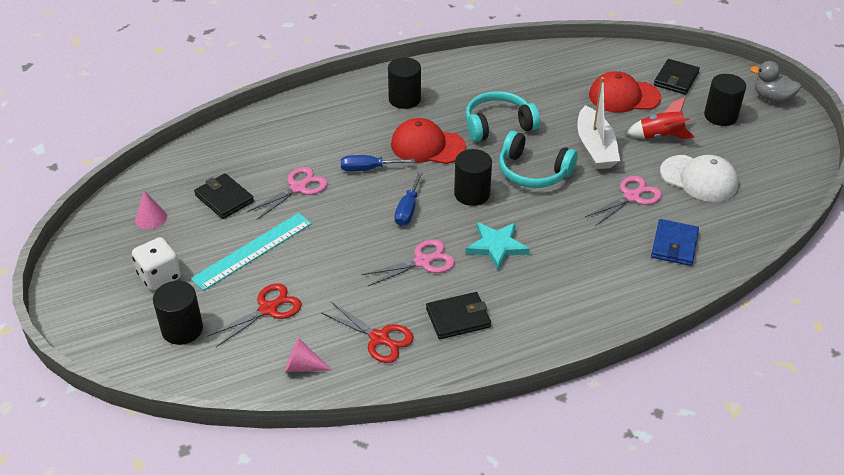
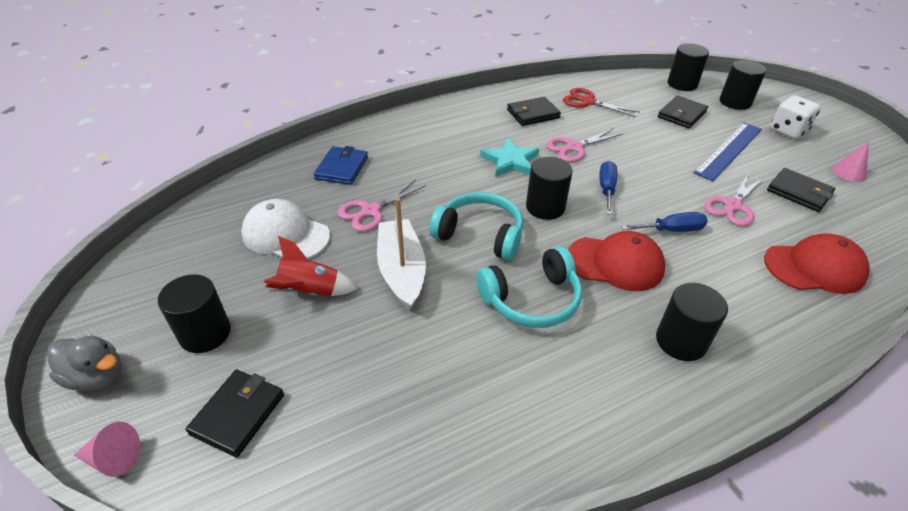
camera: 175 degrees right, 0 degrees up
(228, 371) = (682, 84): none -> black cylinder
(252, 250) = (729, 150): turquoise ruler -> blue ruler
(269, 309) = (681, 114): red scissors -> black wallet
(303, 366) = (633, 87): pink cone -> pink cone (113, 458)
(624, 96) = (341, 366): red cap -> red cap (814, 268)

